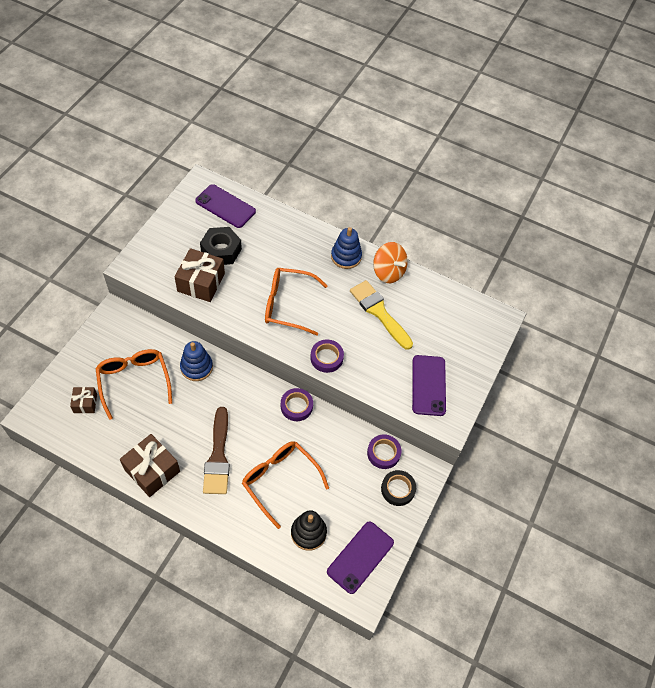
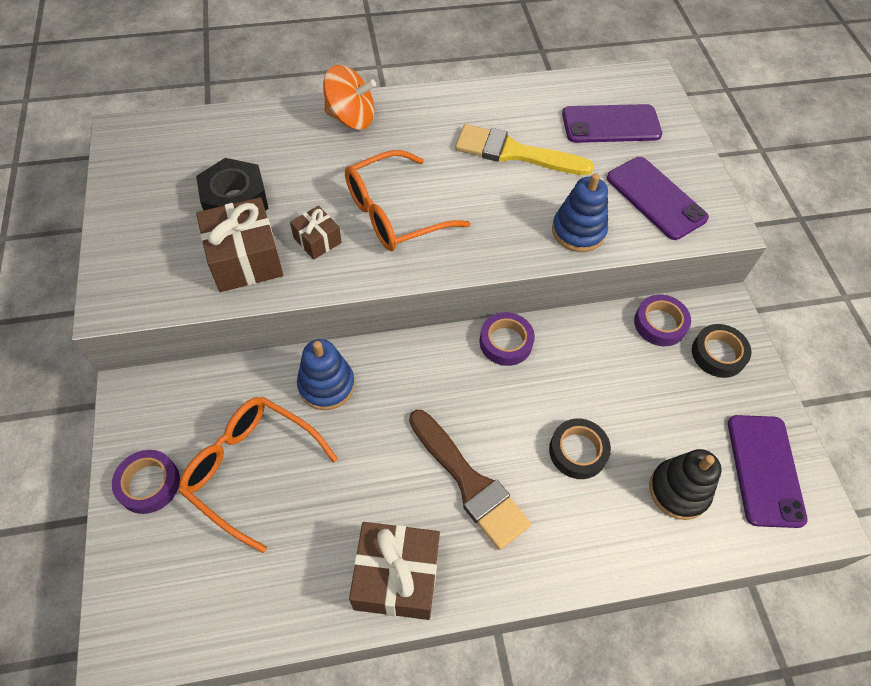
camera: 35 degrees left, 0 degrees up
(85, 403) = (201, 558): brown gift -> brown gift (317, 240)
(225, 206) = (188, 144): purple phone -> purple phone (611, 124)
(279, 480) = (578, 451): orange glasses -> black tape
(326, 358) = (508, 245): purple tape -> purple tape (149, 484)
(346, 256) = (410, 114): blue stacking toy -> blue stacking toy (578, 231)
(388, 272) = (478, 102): orange spinning top -> orange spinning top (351, 118)

